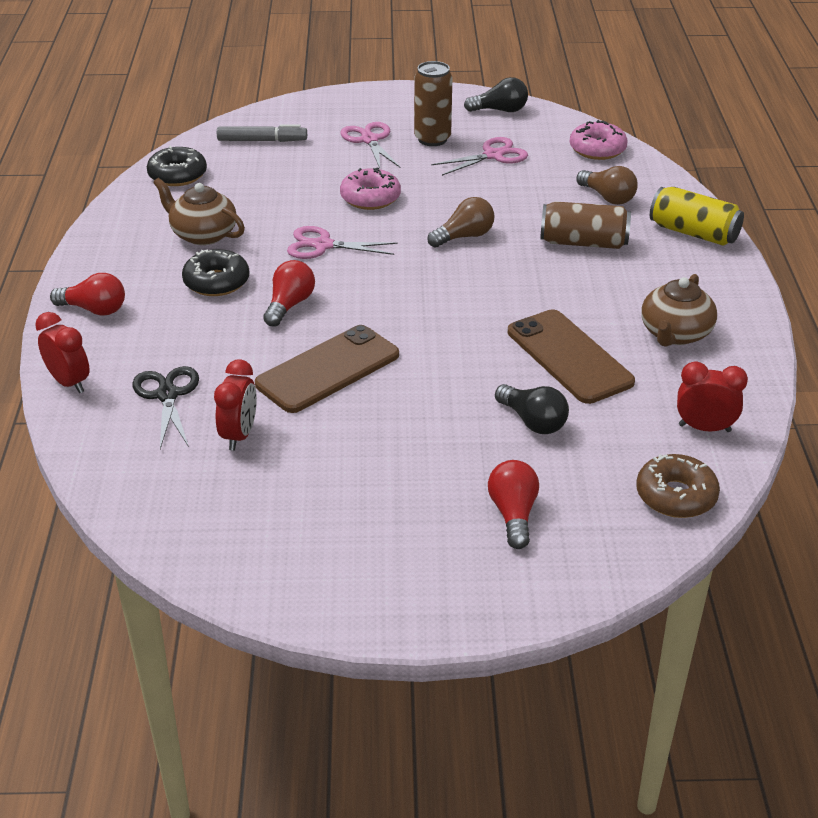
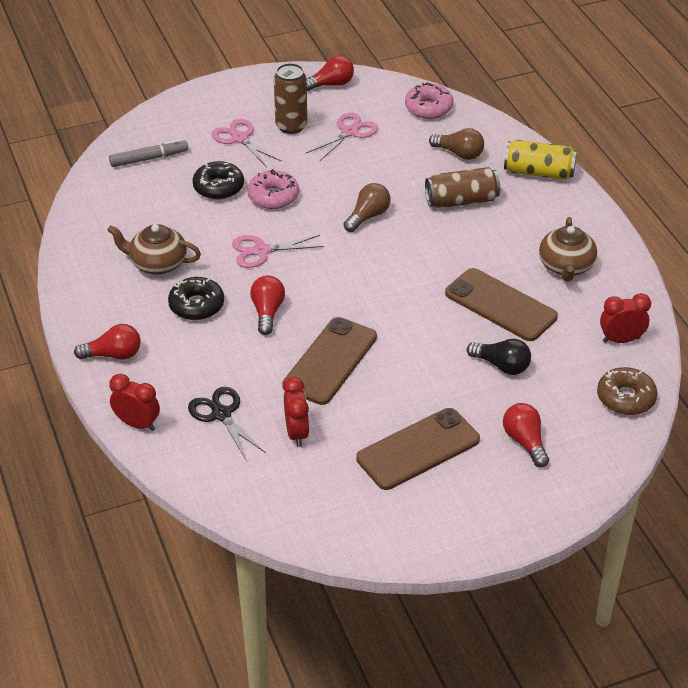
camera: 20 degrees left, 5 degrees up
(177, 175) = (98, 210): black donut -> black donut (218, 187)
(372, 489) = (418, 449): none -> brown phone
(500, 110) = (331, 84): black light bulb -> red light bulb

